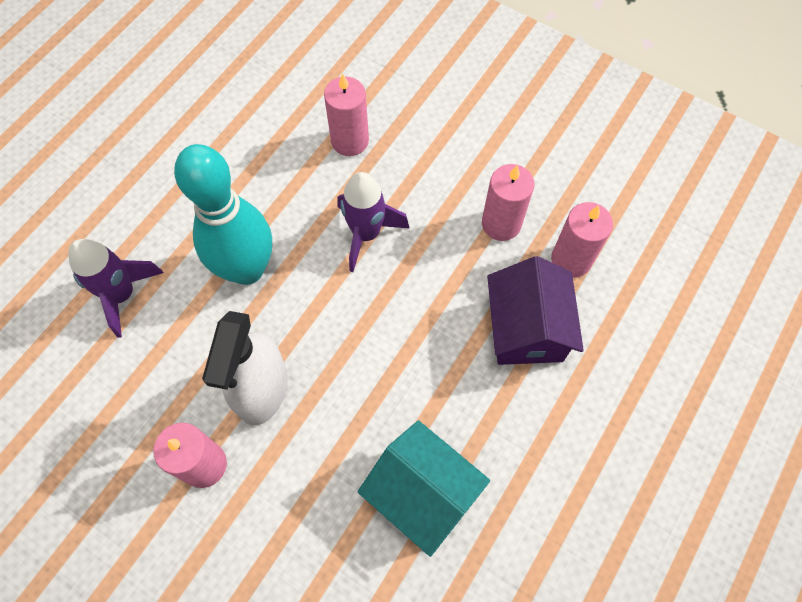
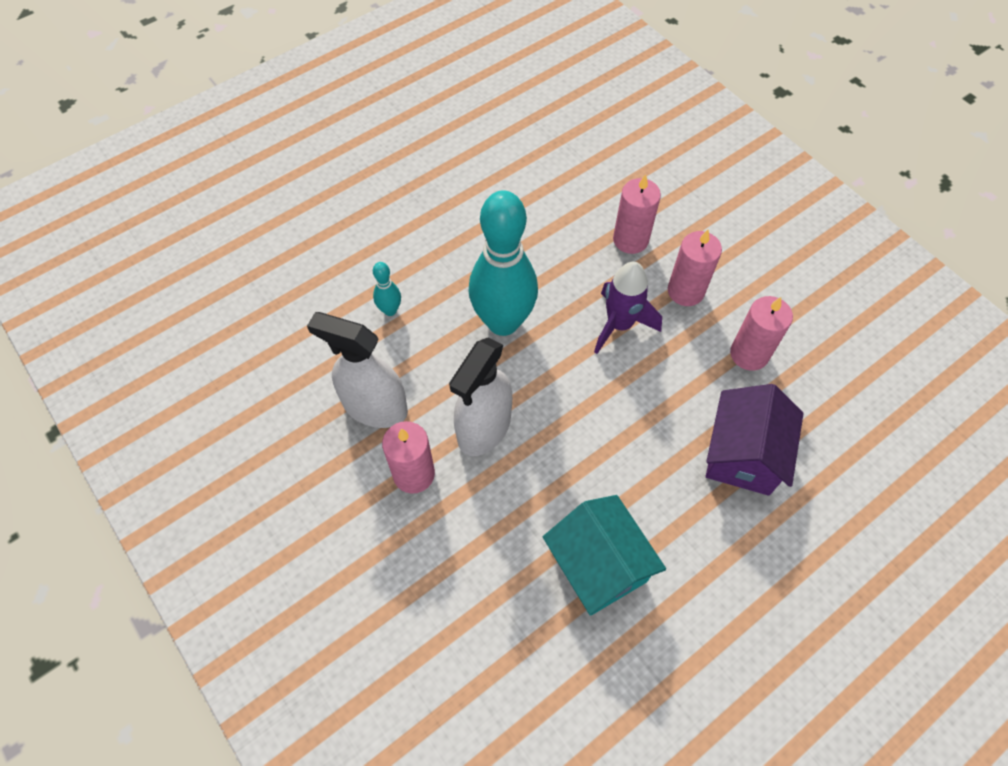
camera: 20 degrees right, 5 degrees down
(122, 295) = (390, 310): purple rocket -> turquoise bowling pin
(139, 406) = (375, 407): none -> white spray bottle
(571, 260) = (807, 407): pink candle -> pink candle (685, 291)

